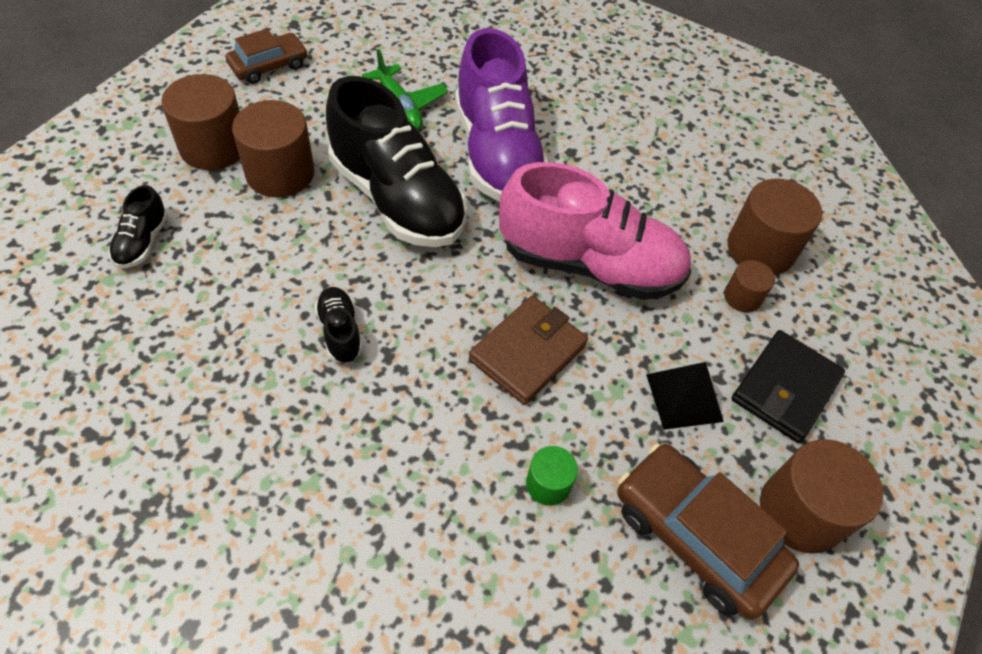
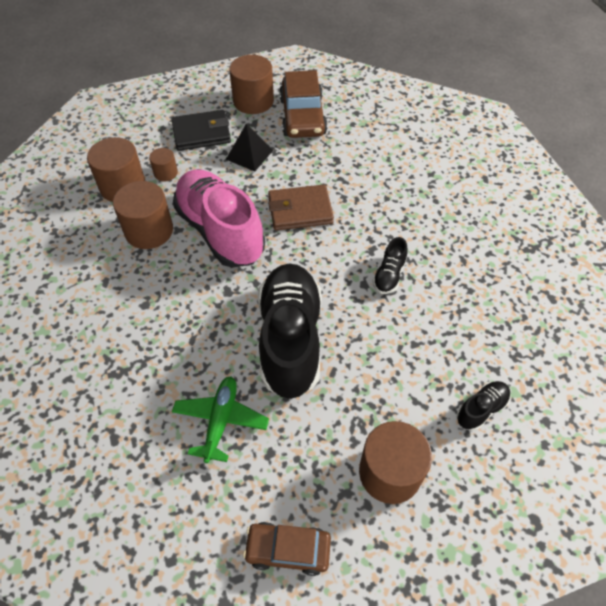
camera: 135 degrees left, 0 degrees up
(280, 173) = (354, 412): brown cylinder -> brown cylinder (149, 231)
(497, 153) = (193, 333): purple shoe -> none
(548, 484) = (343, 160): green cylinder -> none

